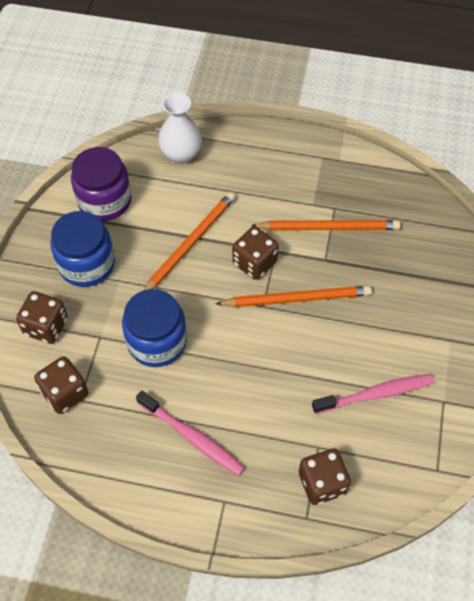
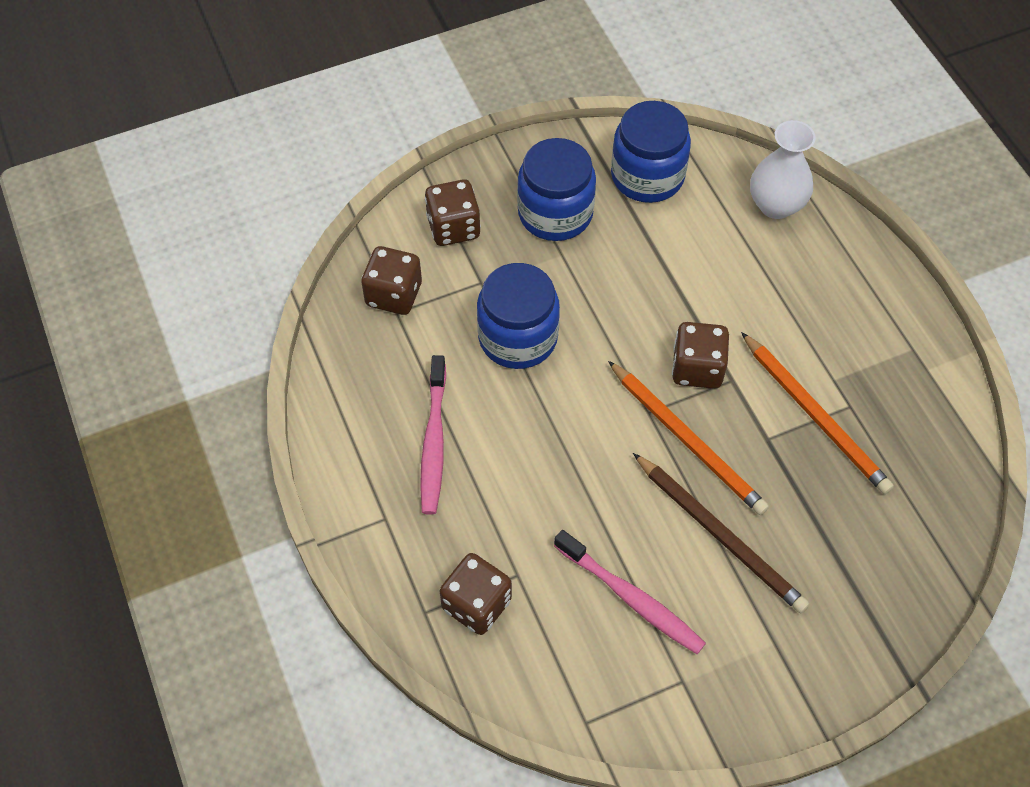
camera: 55 degrees right, 0 degrees up
(104, 201) = (647, 176): purple jar -> blue jar
(190, 244) = (665, 290): orange pencil -> none
(368, 322) = (720, 535): none -> brown pencil

